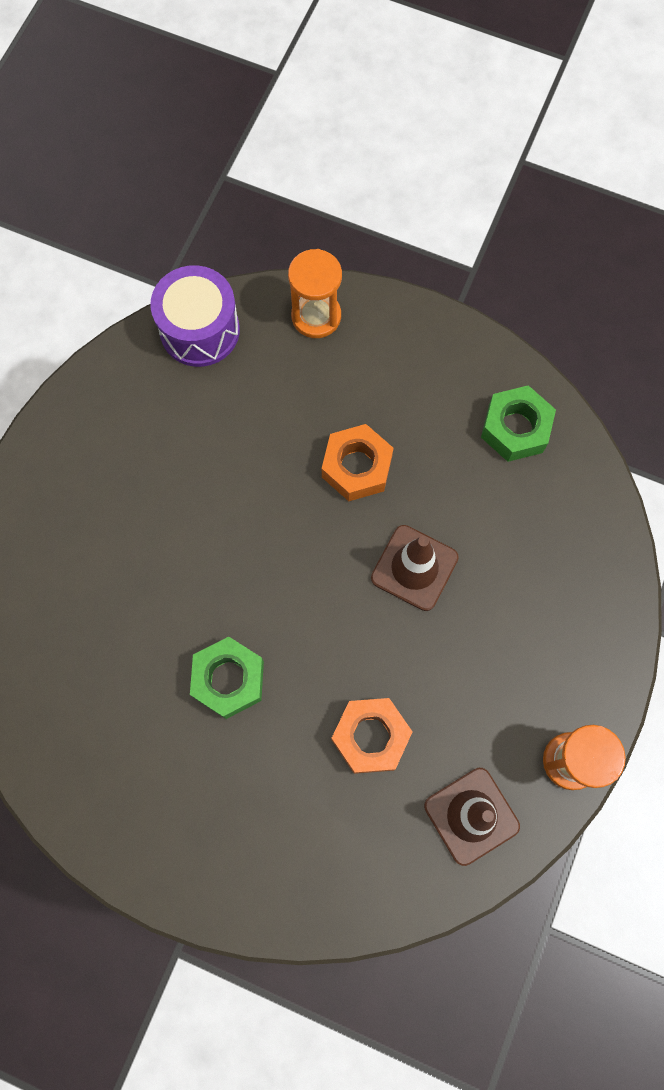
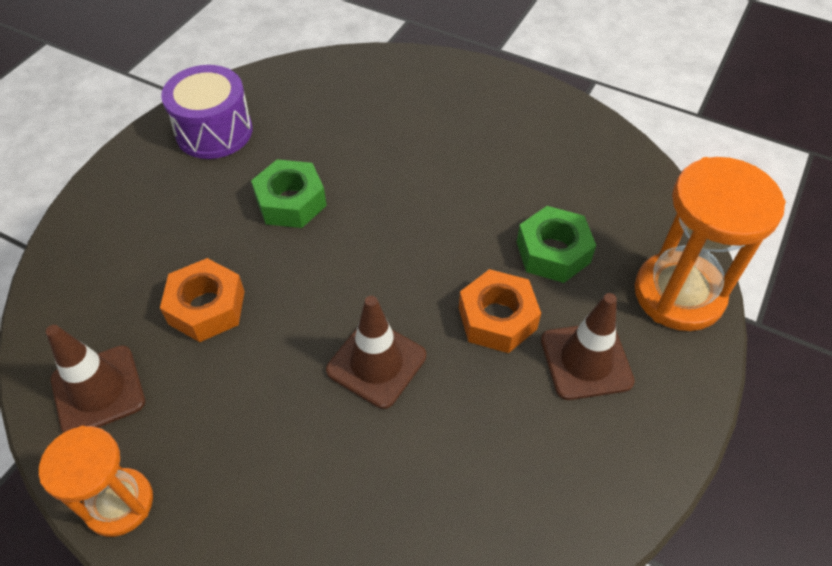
camera: 95 degrees right, 20 degrees down
(200, 330) = (649, 196): purple drum -> purple drum (214, 131)
(316, 316) = (678, 294): orange hourglass -> orange hourglass, size x1.59
(392, 395) = (586, 361): none -> brown traffic cone
(515, 428) = (545, 496): green nut -> green nut (553, 252)

